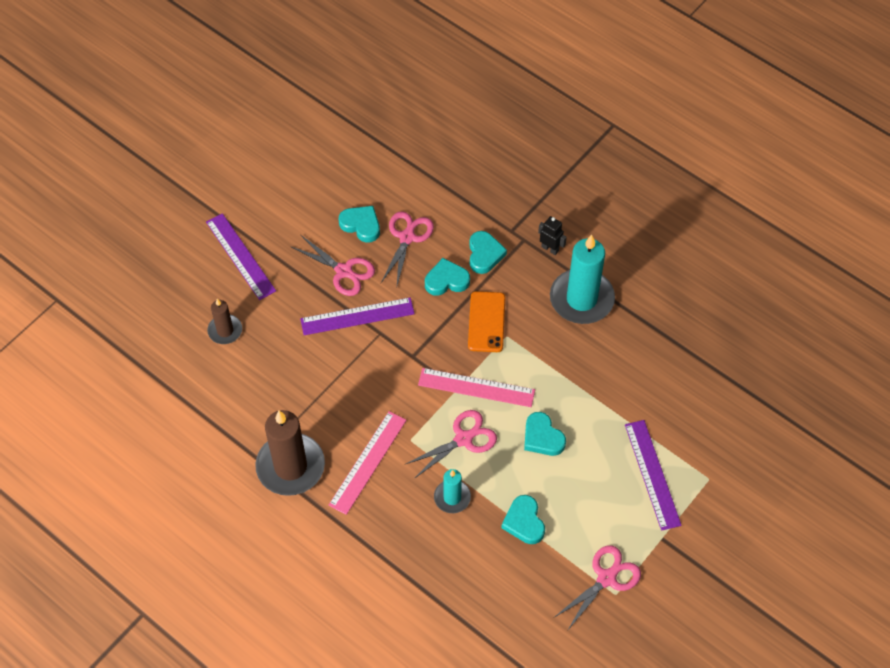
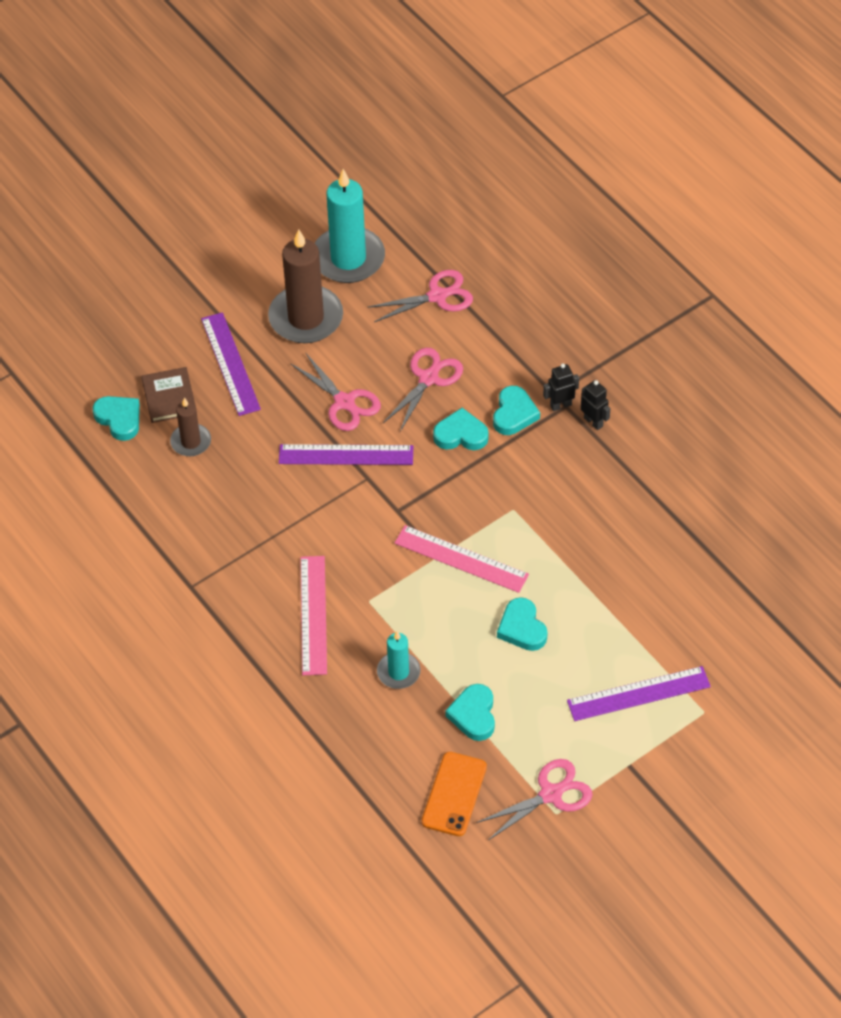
camera: 15 degrees right, 5 degrees down
(197, 295) = (169, 397): none -> brown book
(290, 466) = (224, 602): brown candle -> brown candle (306, 318)
(361, 225) = (379, 355): turquoise heart -> turquoise heart (119, 419)
(367, 462) = (313, 615): pink ruler -> pink ruler turned 45 degrees counterclockwise
(463, 439) = (430, 612): pink scissors -> pink scissors (437, 296)
(486, 322) = (494, 489): orange phone -> orange phone (454, 794)
(520, 239) = (560, 405): none -> black robot
(581, 299) = (614, 485): turquoise candle -> turquoise candle (348, 258)
(652, 474) = (638, 693): purple ruler -> purple ruler turned 75 degrees clockwise

